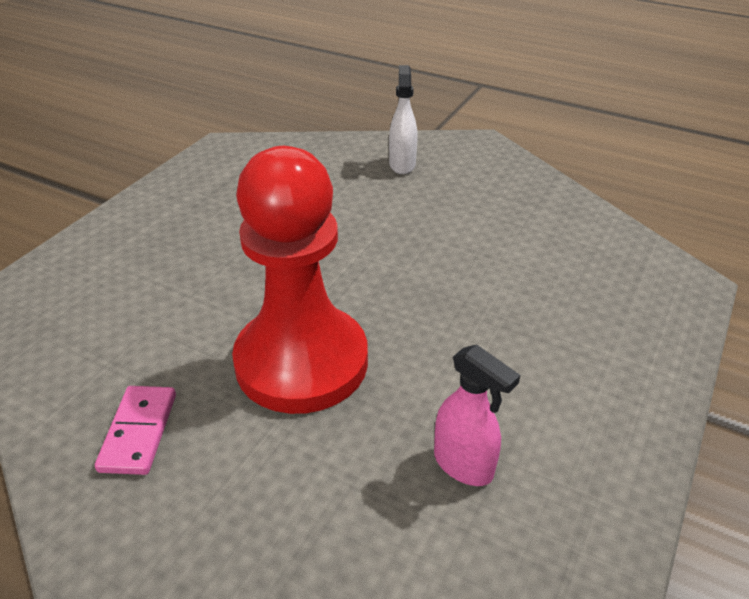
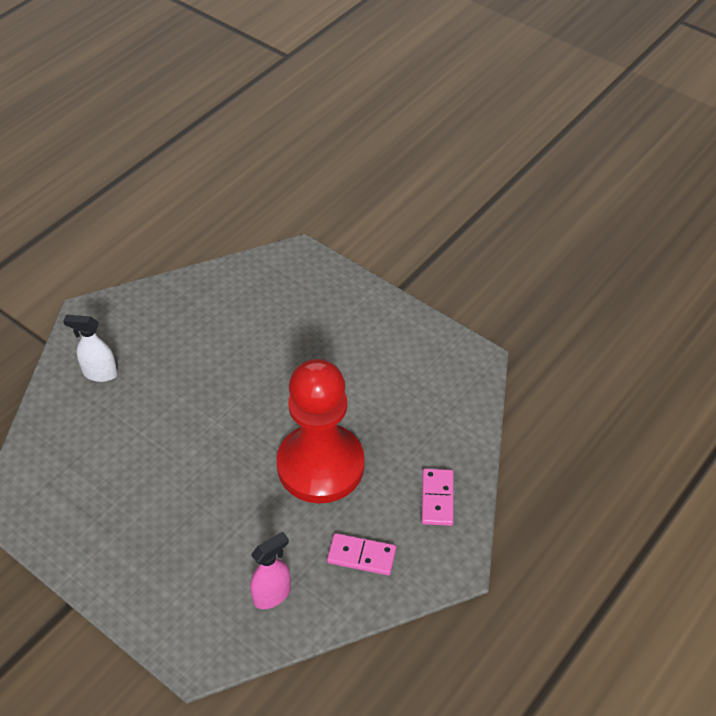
camera: 80 degrees left, 10 degrees up
(250, 526) = (437, 498): none -> pink domino
(464, 465) = (415, 399): pink spray bottle -> pink spray bottle (272, 594)

